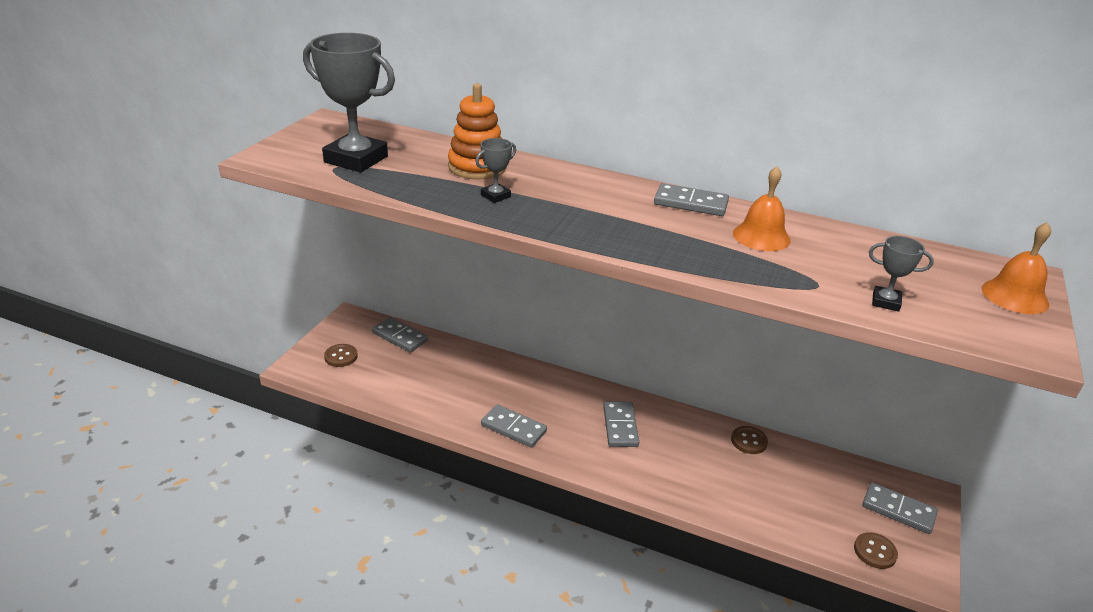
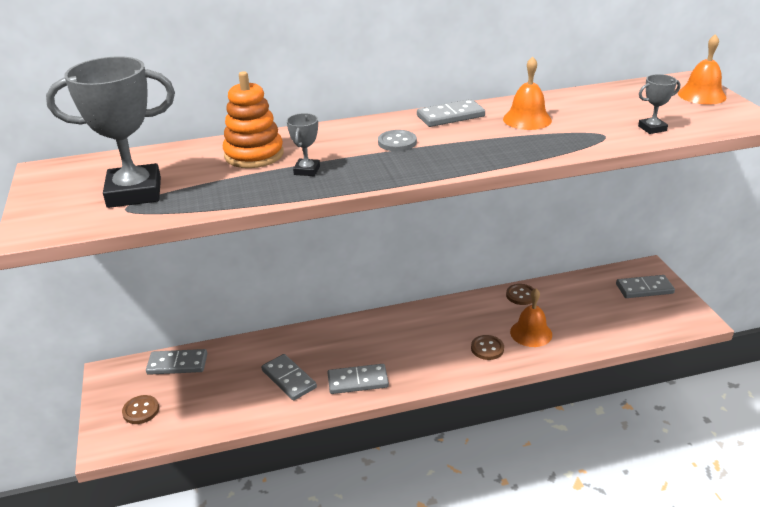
camera: 35 degrees left, 0 degrees up
(604, 205) = (397, 142): none -> grey button
(620, 426) = (431, 334): grey domino -> grey domino (288, 379)
(717, 480) = (531, 333): none -> orange bell
(875, 552) = (660, 322): brown button -> brown button (487, 348)

